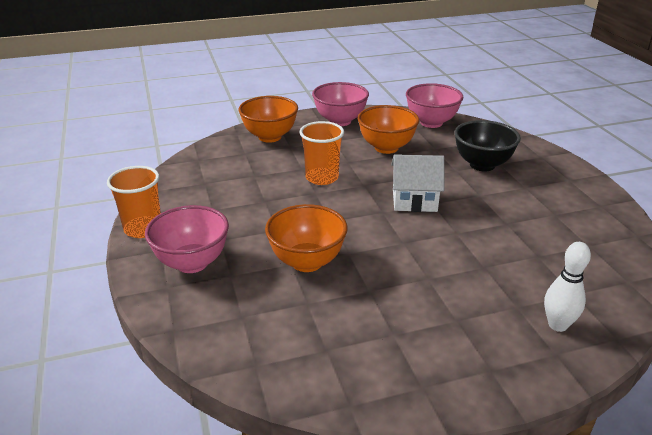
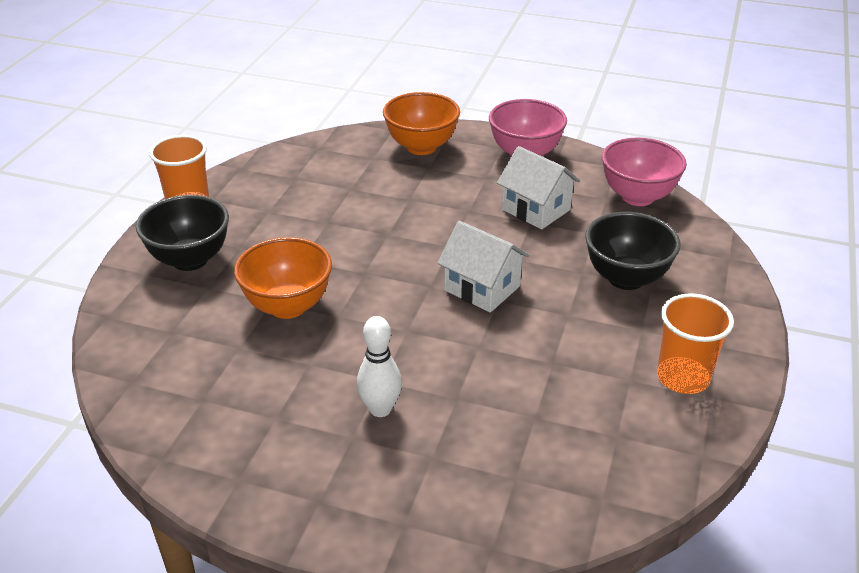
camera: 35 degrees right, 5 degrees up
(192, 263) = (190, 260): pink bowl -> black bowl
(322, 178) = (416, 219): orange cup -> orange cup (683, 378)
(386, 148) = (536, 209): orange bowl -> white house
(557, 325) = (448, 498): white bowling pin -> white bowling pin (380, 409)

